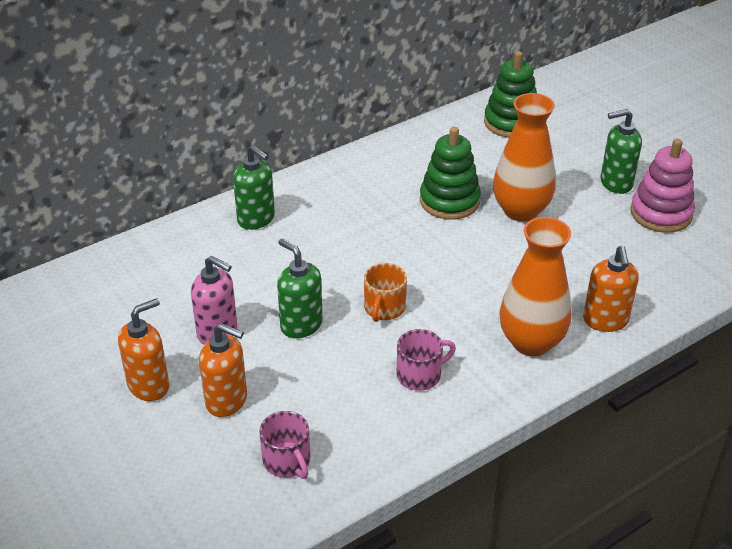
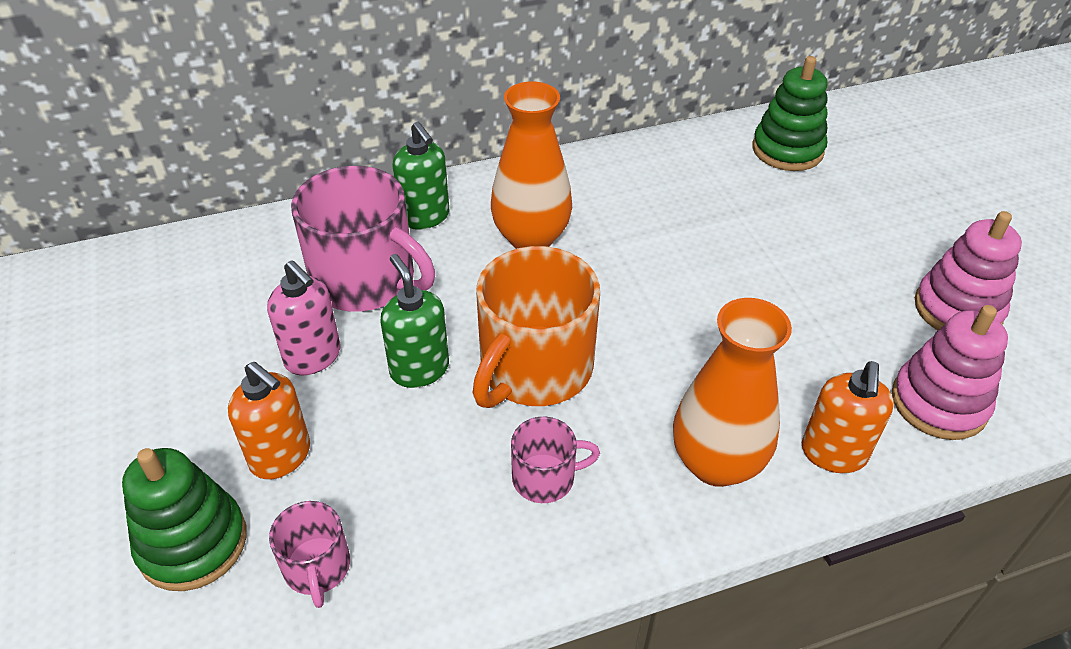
camera: 15 degrees right, 5 degrees up
(149, 385) = (197, 412): orange soap dispenser -> none
(232, 272) = (365, 280): none -> pink mug
(384, 308) = (534, 368): orange mug -> orange mug, size x2.01
(449, 201) = (673, 238): green stacking toy -> green stacking toy (193, 543)
(521, 210) = (762, 268): orange vase -> orange vase (531, 238)
(615, 183) = (904, 254): green soap dispenser -> none
(664, 276) = (939, 403): none -> pink stacking toy

